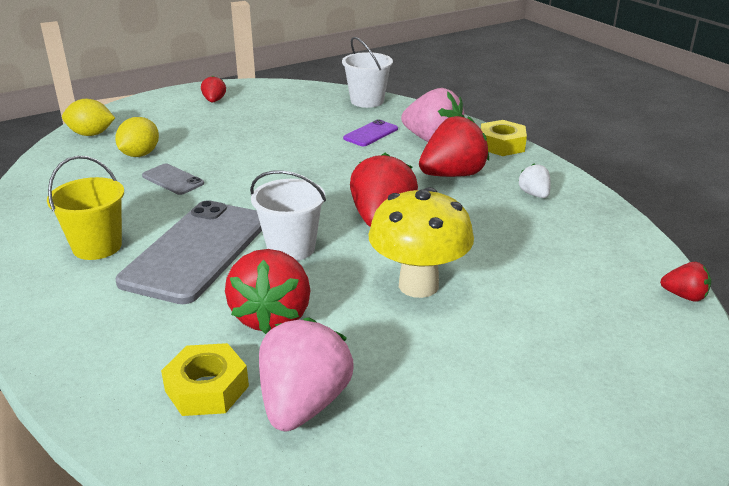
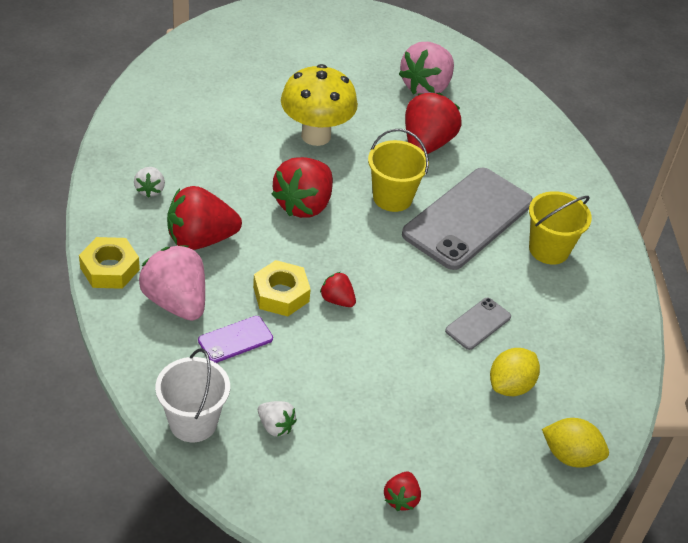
camera: 165 degrees left, 15 degrees up
(173, 180) = (478, 324): grey phone -> grey phone turned 75 degrees clockwise
(207, 388) = (477, 111): yellow nut -> yellow nut (281, 294)
(291, 248) = (392, 197): white bucket -> yellow bucket
(312, 109) = (275, 426): none -> white strawberry
(684, 296) = (147, 73): red strawberry -> red strawberry (337, 300)

